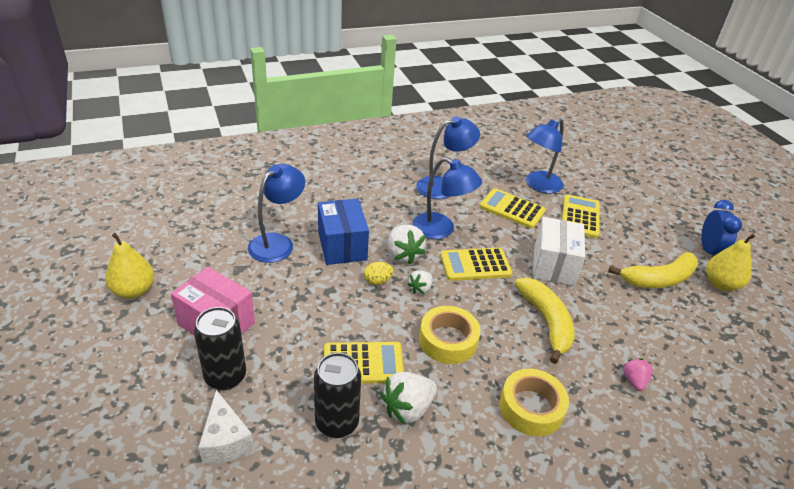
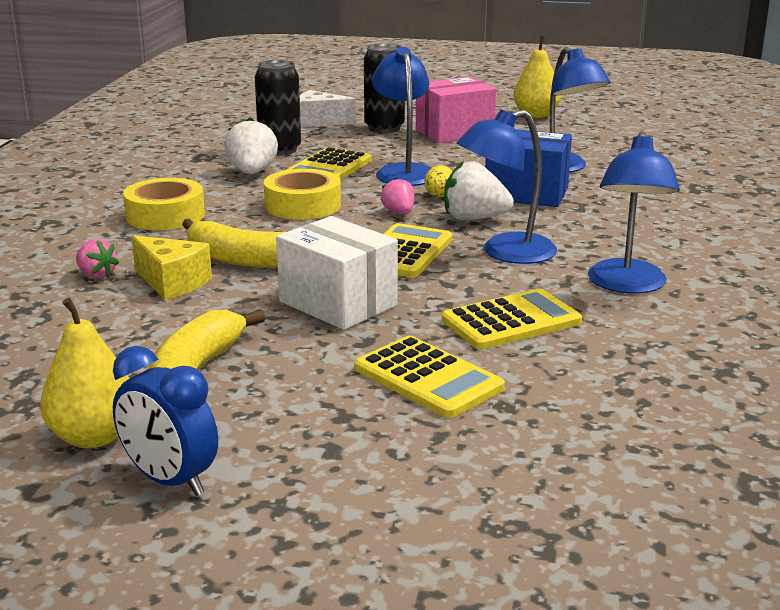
camera: 125 degrees right, 15 degrees down
(420, 289) = (399, 212): white strawberry -> pink strawberry
(538, 185) = (568, 376): blue lamp -> blue lamp (404, 171)
(603, 339) = (172, 283): none -> yellow cheese

